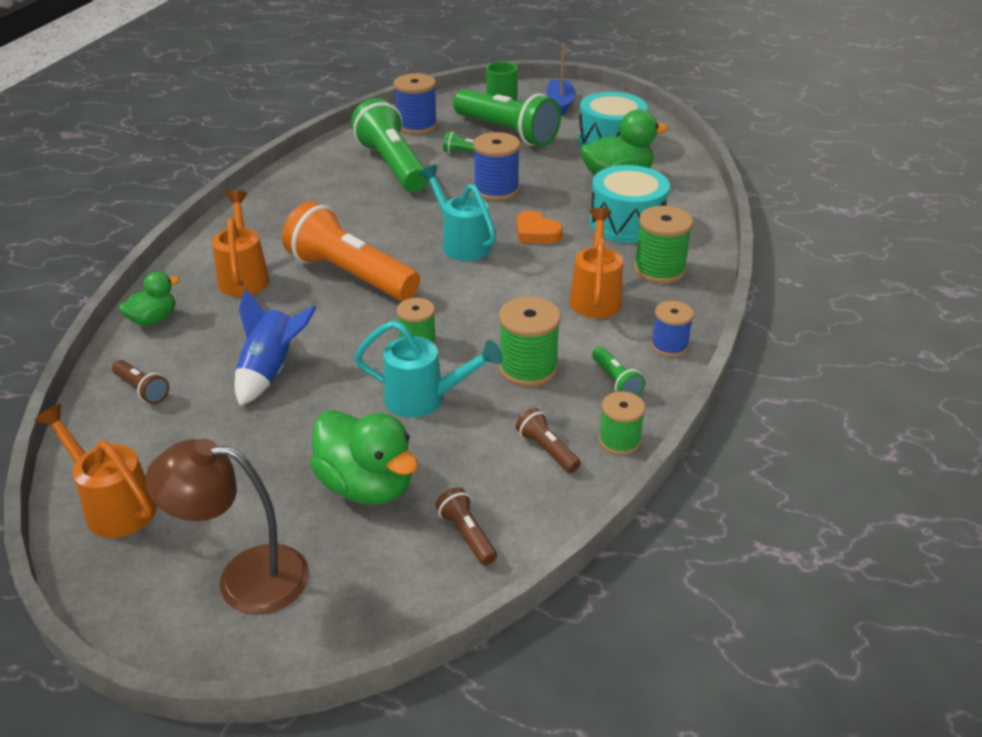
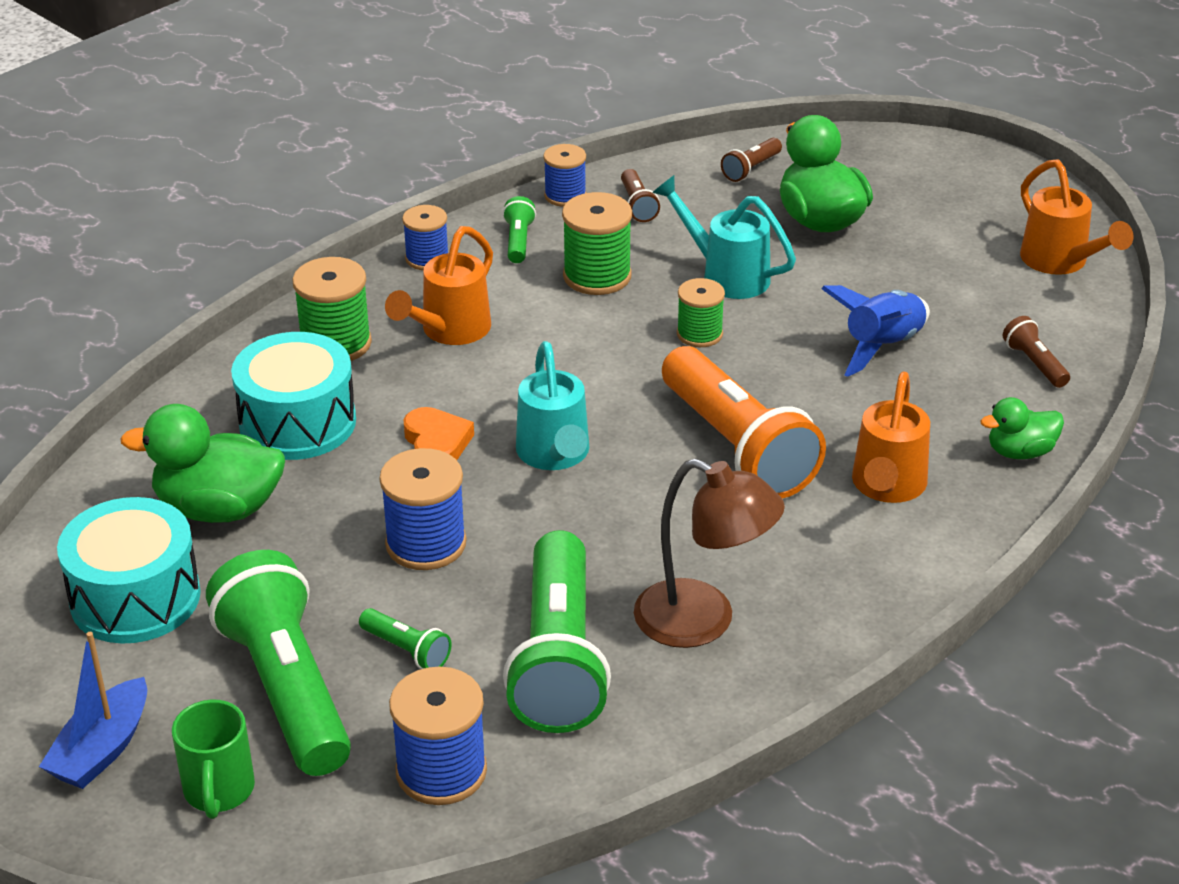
camera: 155 degrees left, 0 degrees up
(245, 578) = (946, 187): brown lamp -> brown lamp (703, 622)
(467, 535) = (751, 169): brown flashlight -> brown flashlight turned 45 degrees clockwise
(619, 441) = (565, 195): green spool -> blue spool

